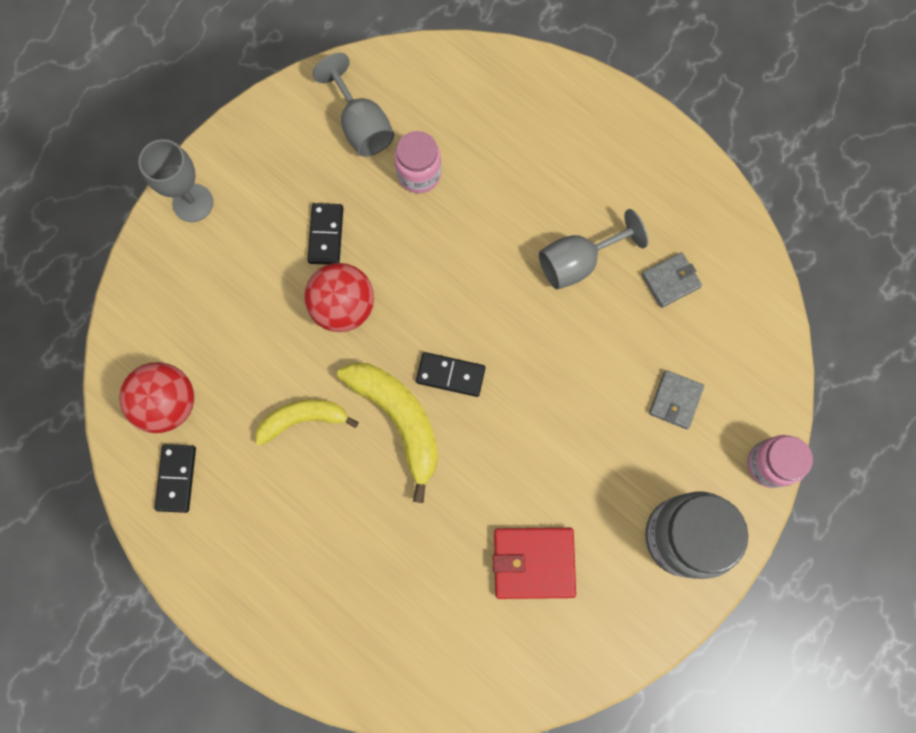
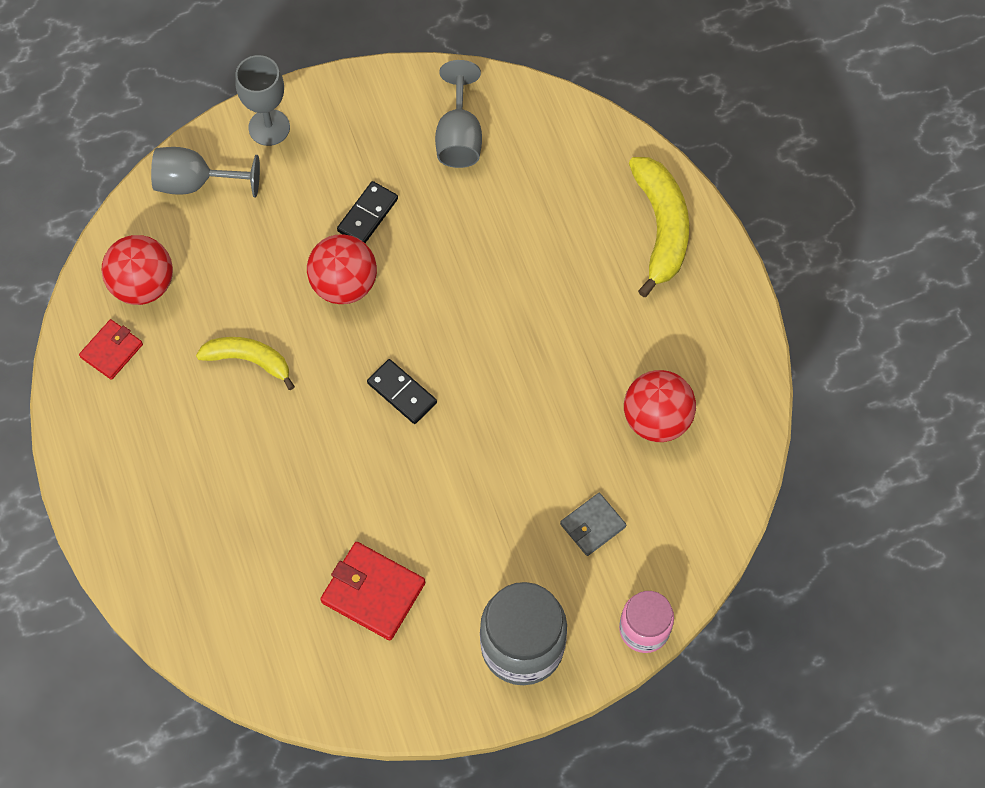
camera: 30 degrees right, 10 degrees down
(177, 478) = (111, 351): black domino -> red wallet
(399, 420) = (331, 406): yellow banana -> yellow banana (661, 228)
(419, 174) = (484, 205): pink jar -> none
(578, 262) = (581, 357): grey goblet -> grey goblet (196, 183)
(670, 281) = (656, 419): grey wallet -> red ball

